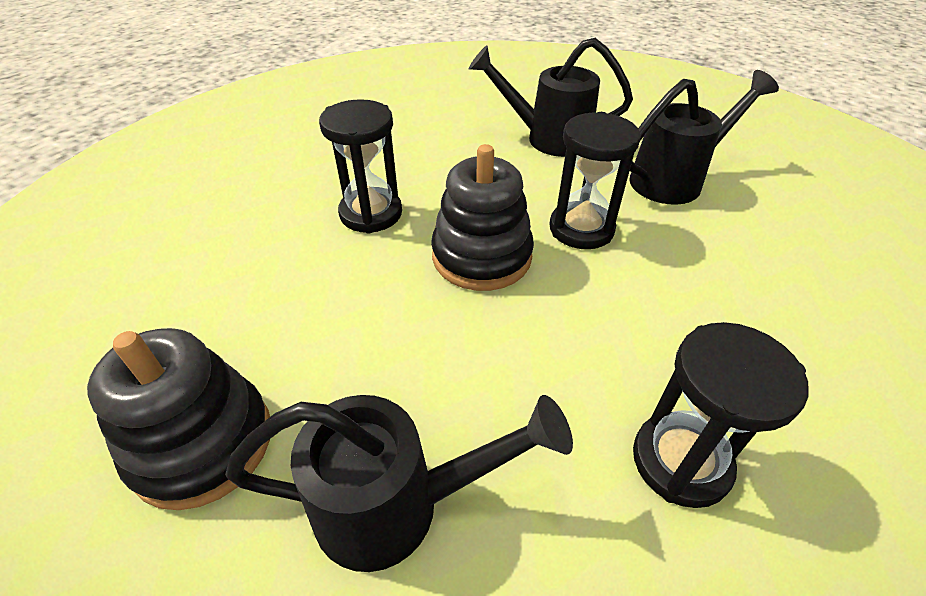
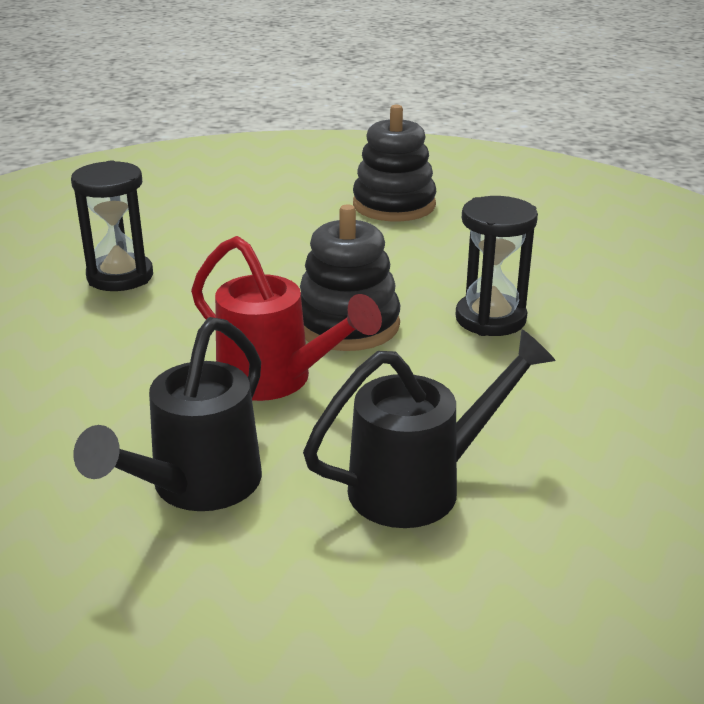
camera: 145 degrees right, 15 degrees down
(396, 505) = (270, 221): black watering can -> none
(581, 229) = (275, 380): black hourglass -> red watering can

